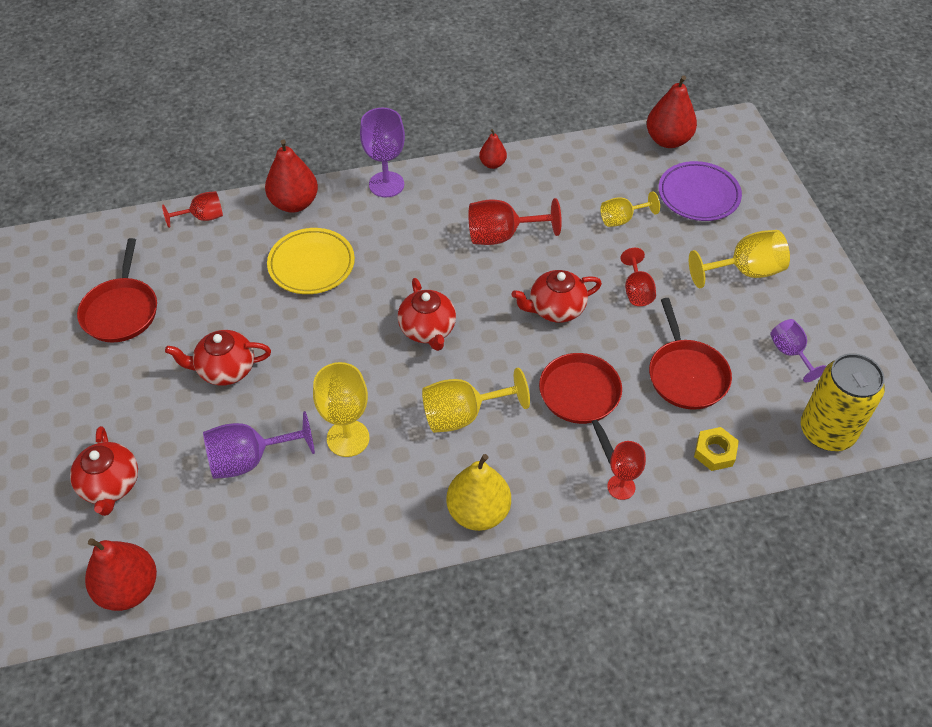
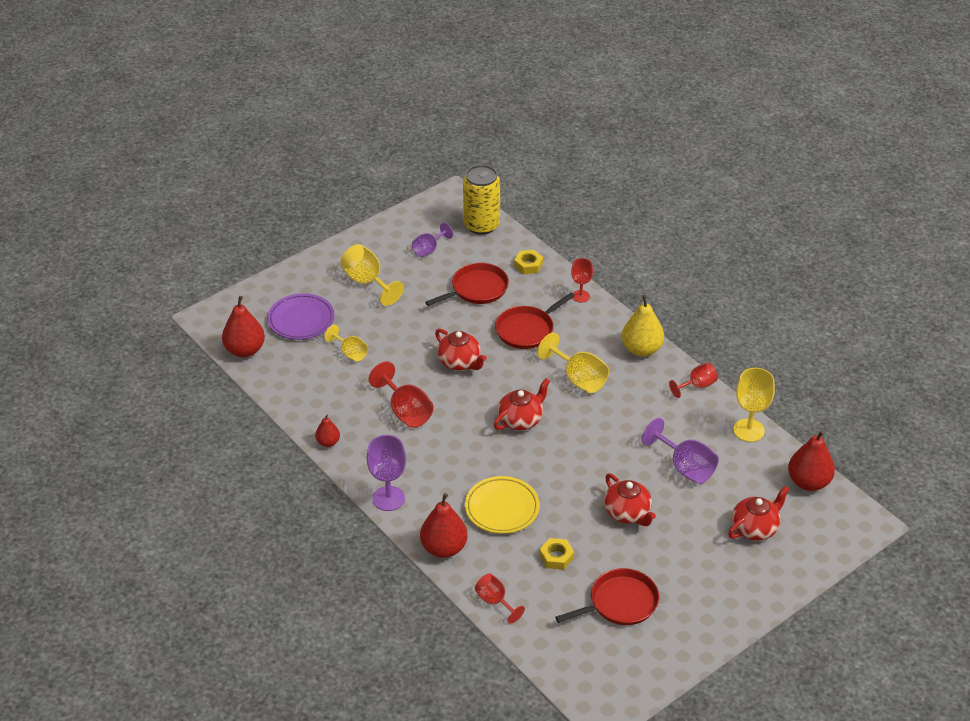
camera: 115 degrees left, 10 degrees down
(217, 283) = (556, 557): none -> yellow nut
(348, 438) = (635, 426): yellow goblet -> yellow goblet (749, 430)
(637, 291) = (418, 328): red goblet -> red goblet (697, 386)

